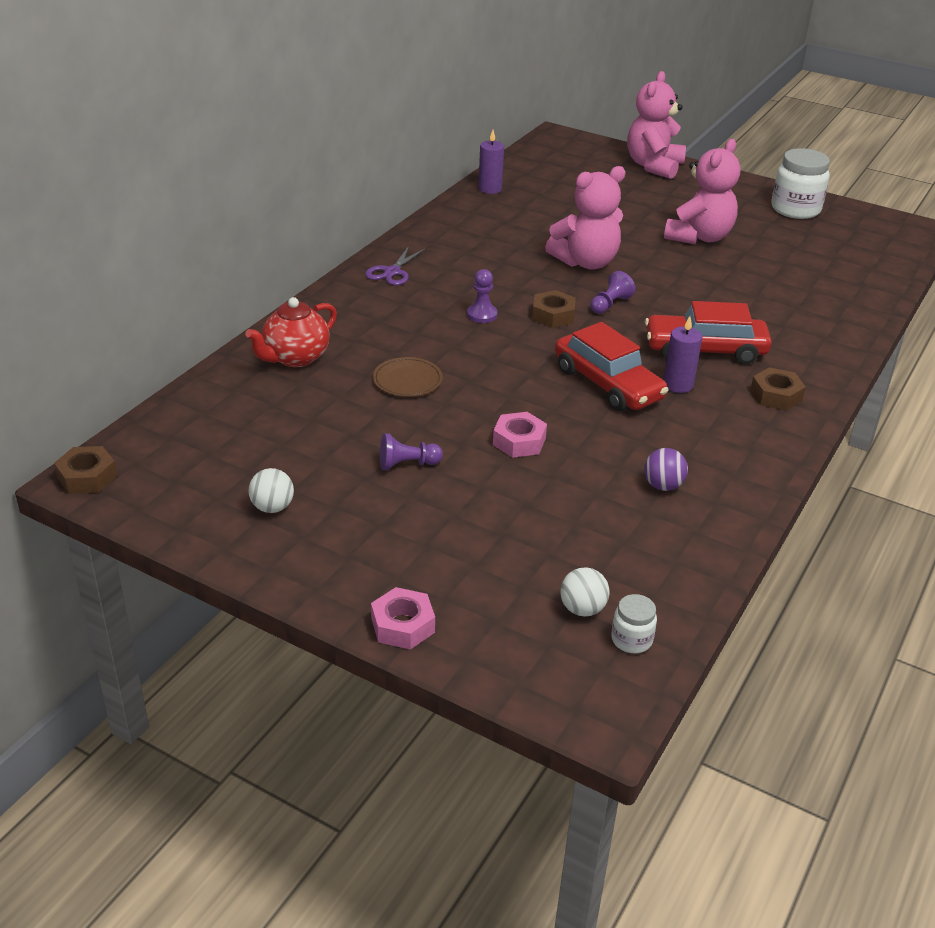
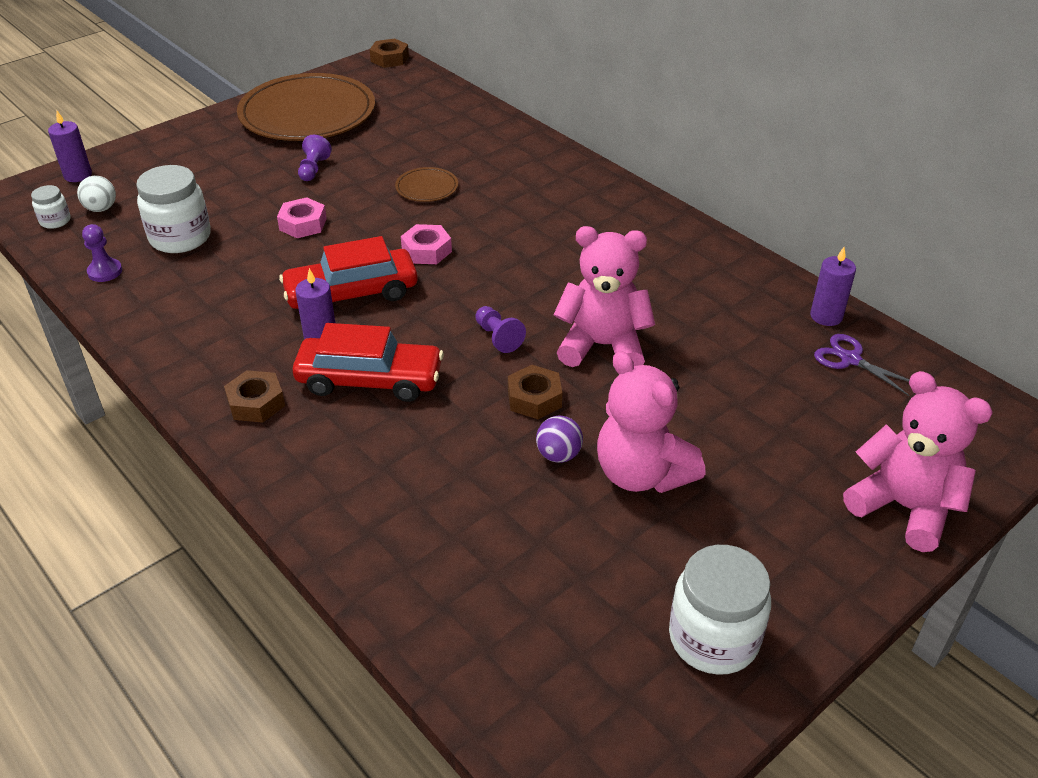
camera: 110 degrees right, 5 degrees up
(272, 507) = (307, 113): white ball -> brown plate
(295, 358) = (492, 142): red teapot -> none
(392, 272) = (625, 210): purple scissors -> purple scissors (850, 359)
(403, 625) = (156, 142): pink nut -> pink nut (426, 251)
(482, 315) = (516, 247): purple pawn -> purple pawn (105, 271)
(523, 669) = (78, 175): none -> purple candle
(553, 315) = (494, 291): brown nut -> brown nut (534, 398)
(586, 262) = (602, 346): pink teddy bear -> pink teddy bear turned 105 degrees clockwise
(596, 519) = (180, 238): none -> white jar
(663, 486) = (188, 282): purple ball -> purple ball (558, 455)
(705, 350) = (370, 380): red car -> red car turned 75 degrees clockwise

